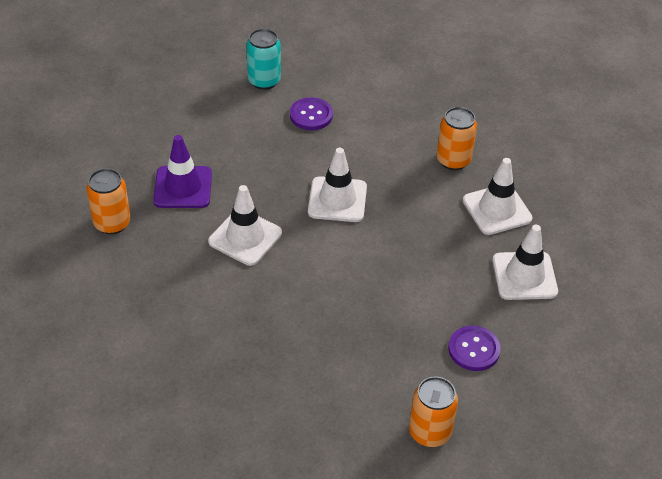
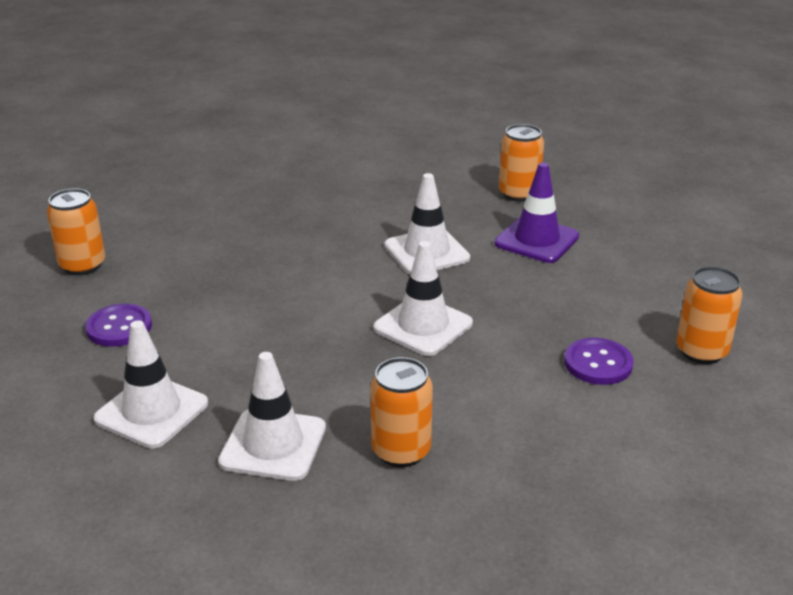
camera: 125 degrees right, 15 degrees down
(264, 81) = (701, 351): turquoise can -> orange can

